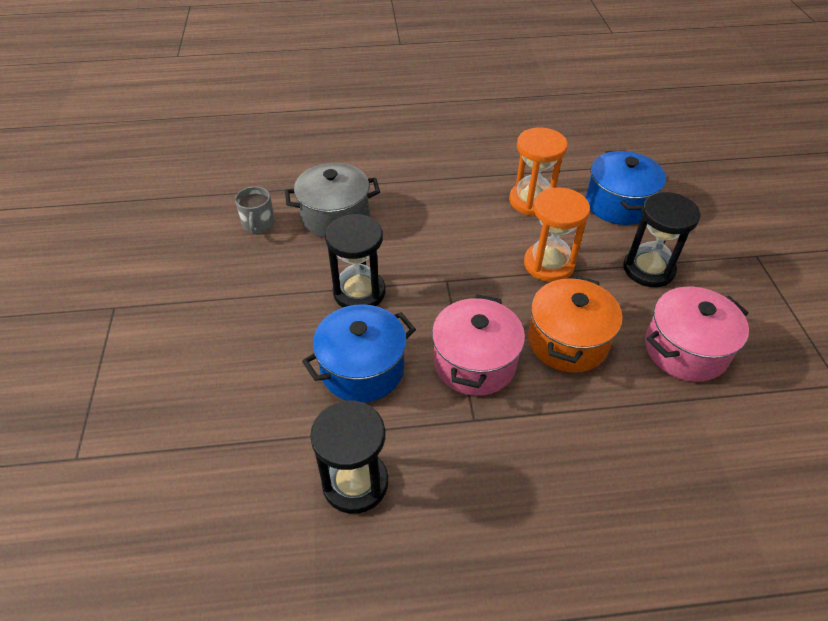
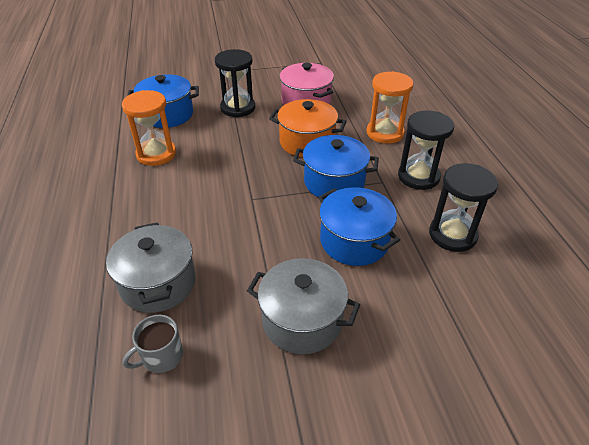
camera: 95 degrees left, 5 degrees down
(258, 224) = (161, 356): grey mug -> grey mug turned 150 degrees clockwise
(265, 312) = (302, 320): none -> grey pot
(359, 292) = (269, 252): black hourglass -> black hourglass (418, 176)
(474, 362) = (334, 182): pink pot -> blue pot
(549, 264) = (233, 148): orange hourglass -> orange hourglass (385, 133)

